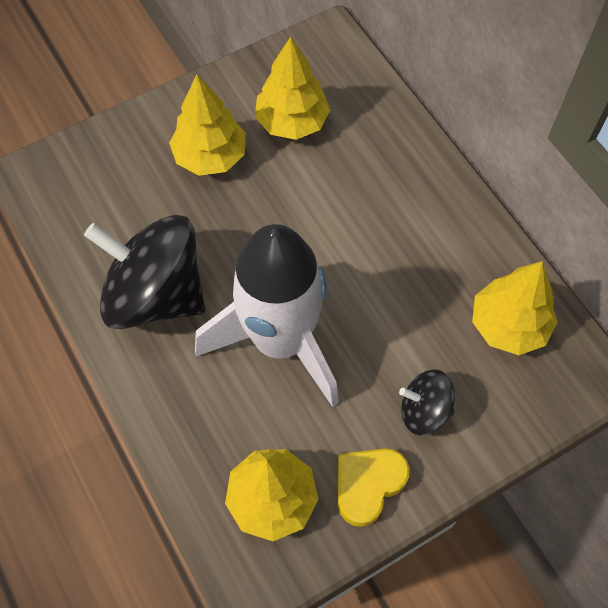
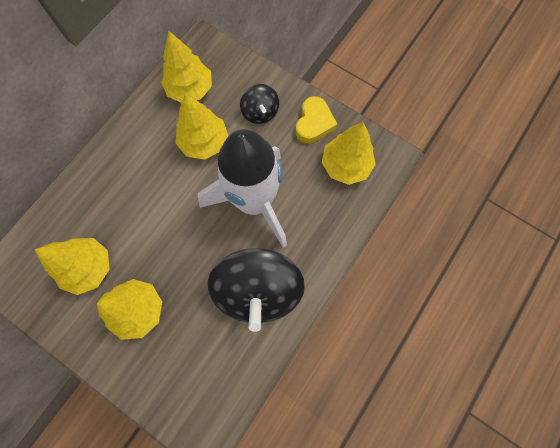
camera: 115 degrees left, 10 degrees up
(368, 485) = (314, 123): yellow heart -> yellow heart turned 90 degrees counterclockwise
(407, 311) = (204, 142): none -> yellow tree

